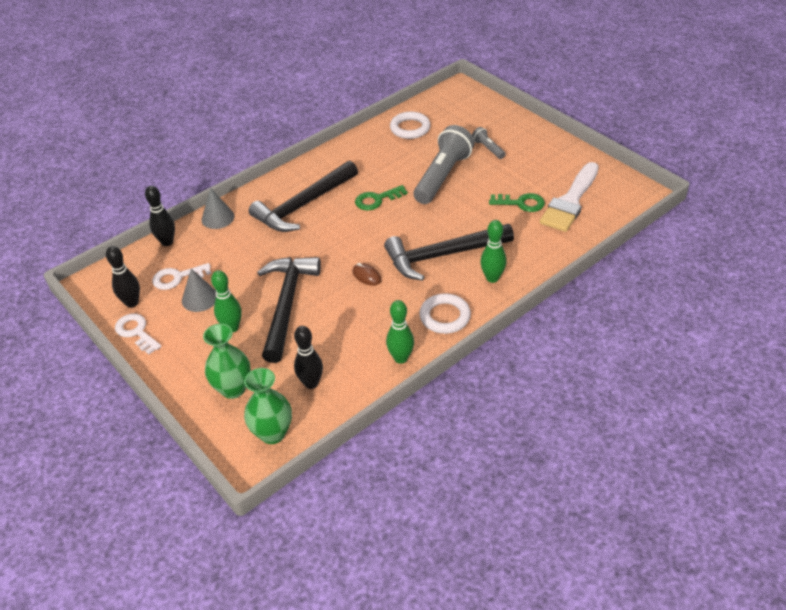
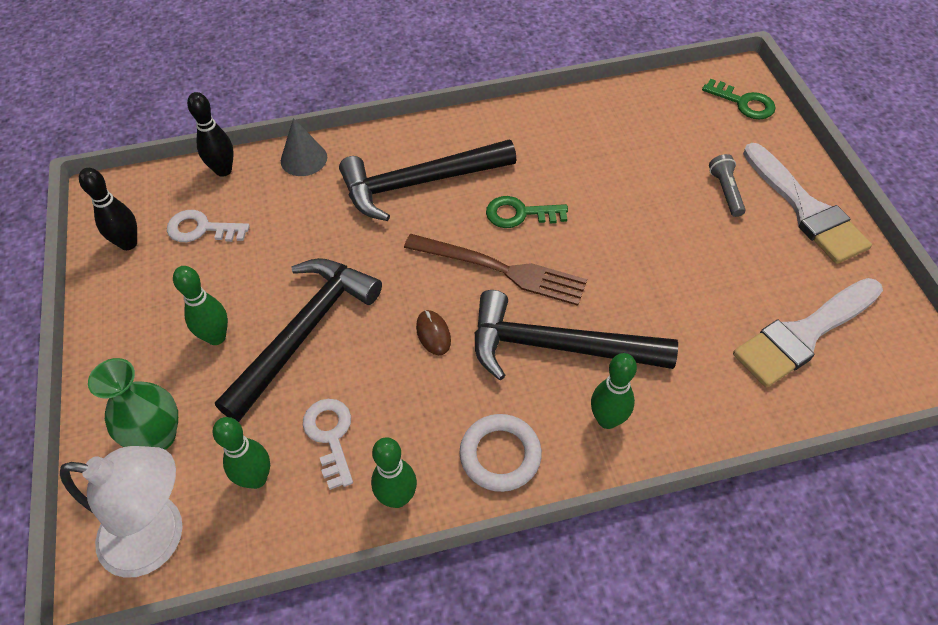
camera: 25 degrees right, 10 degrees up
(136, 332) = (105, 289): white key -> white key (330, 436)
(199, 298) = (207, 273): grey cone -> none
(272, 433) = (159, 537): green vase -> white lamp
(311, 383) = (256, 478): black bowling pin -> green bowling pin
(384, 231) = (500, 269): none -> brown fork
(410, 128) = (632, 116): white ring -> none
(442, 176) = (633, 212): grey flashlight -> none
(521, 203) = (724, 305): green key -> green key (744, 103)
(536, 142) = (805, 209): none -> white brush

